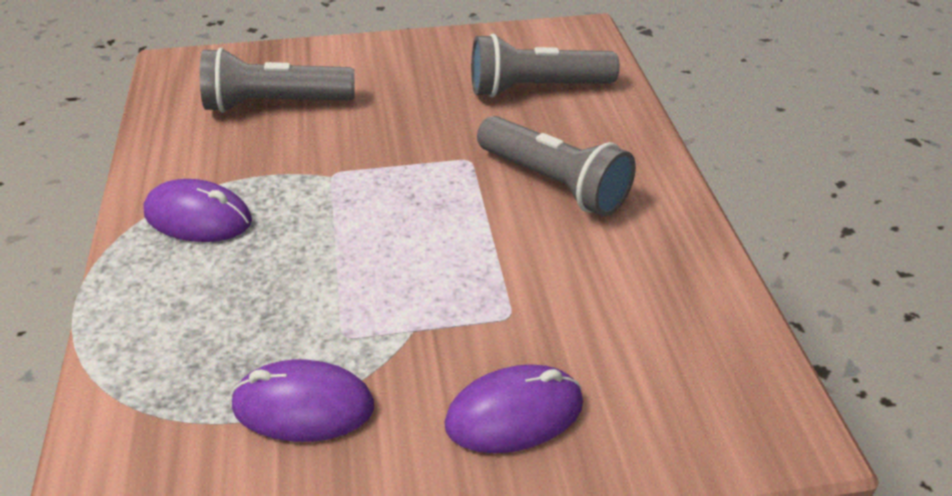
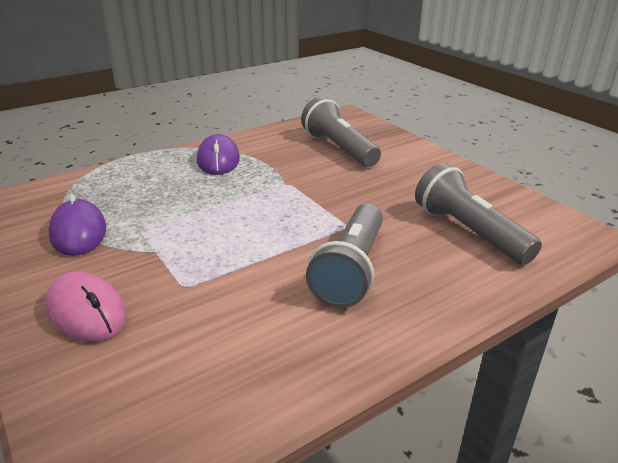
camera: 65 degrees right, 10 degrees down
(514, 414) = (86, 311): purple mouse -> pink mouse

